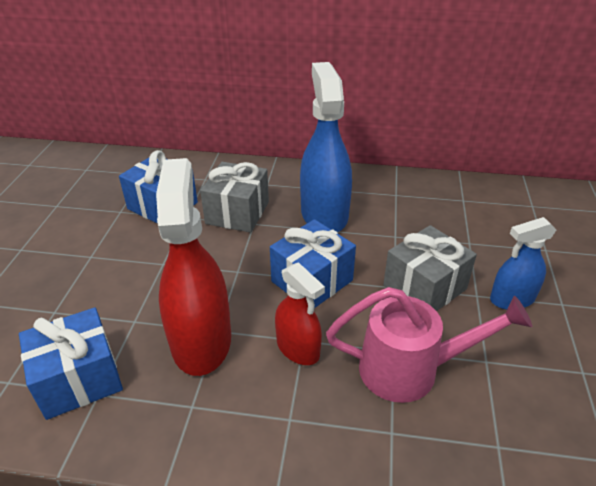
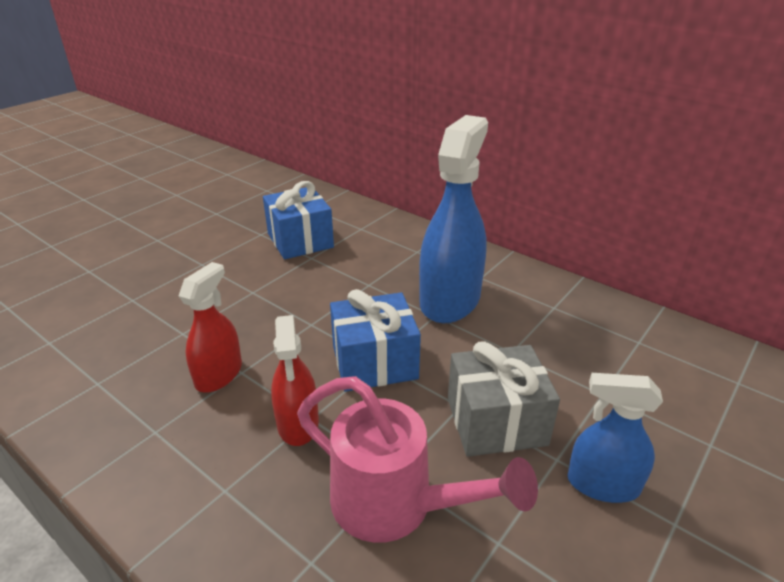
camera: 30 degrees right, 5 degrees down
(79, 379) = (96, 363): blue gift -> none
(201, 340) = (219, 374): red spray bottle -> red spray bottle, size x0.57
(237, 213) = (362, 269): grey gift -> none

